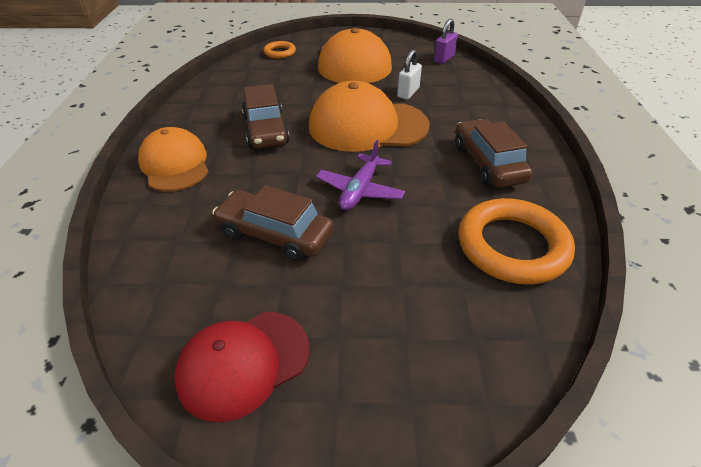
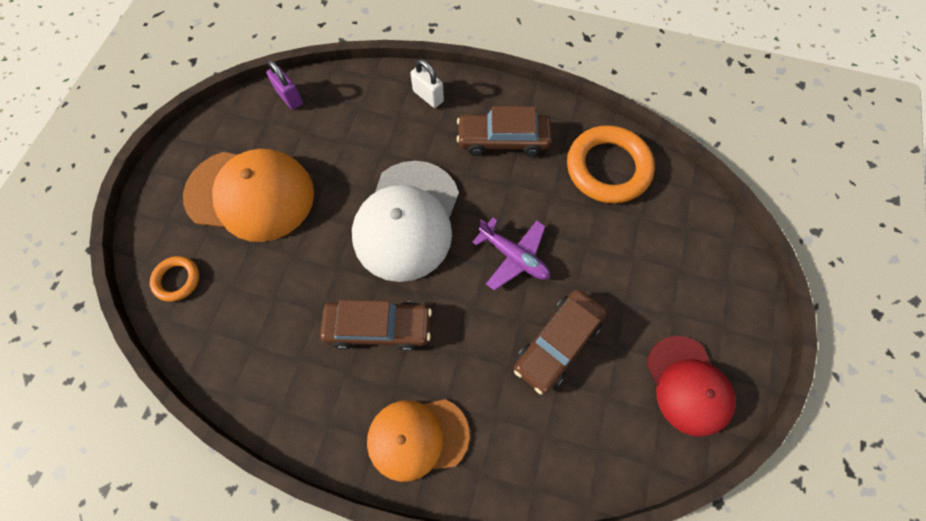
camera: 75 degrees left, 25 degrees up
(367, 126) = (407, 220): orange cap -> white cap
(408, 93) = (354, 160): white padlock -> white padlock (428, 96)

